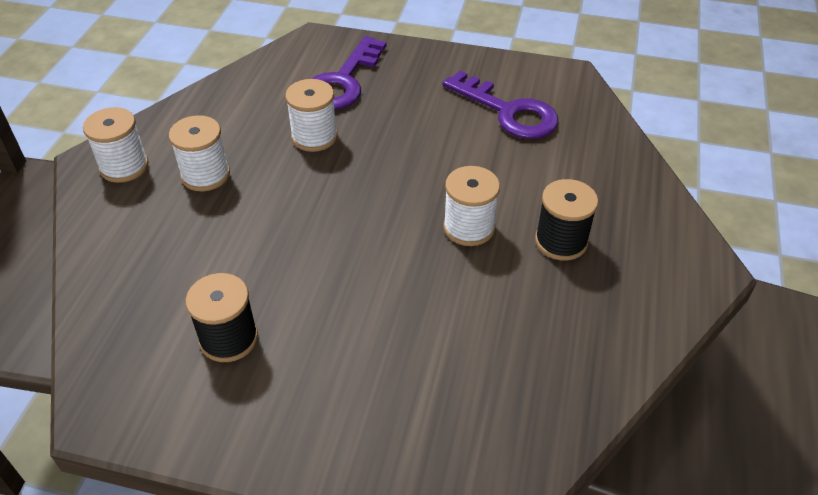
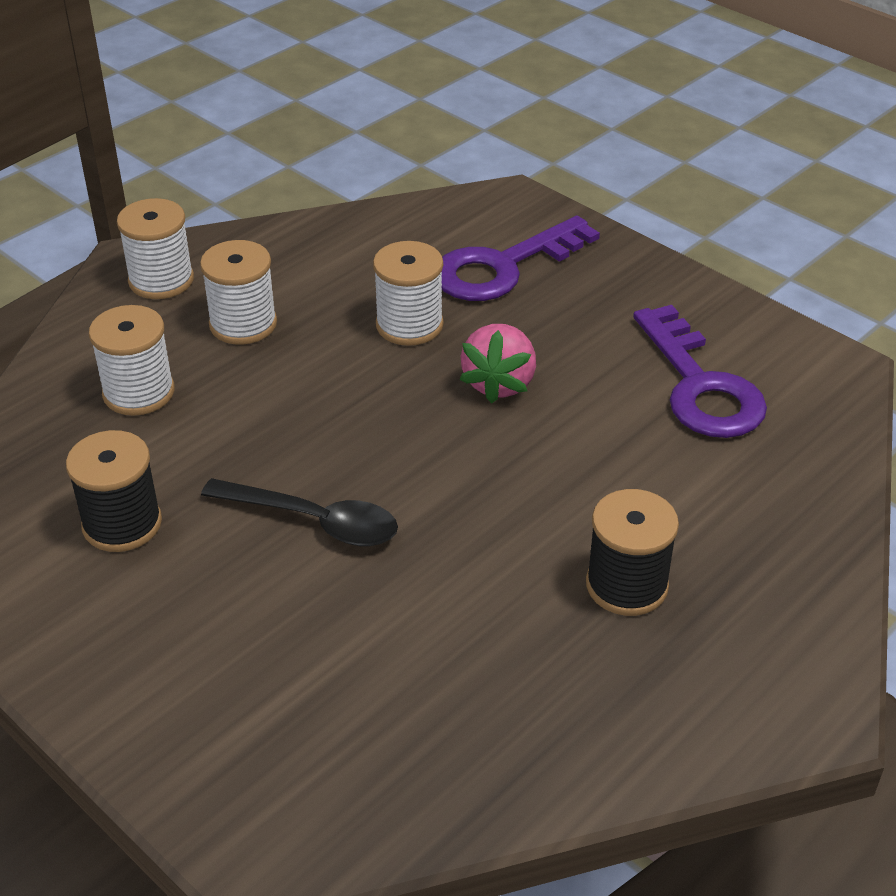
camera: 30 degrees right, 5 degrees down
(353, 282) = (314, 521): none -> black spoon
(397, 152) = (499, 383): none -> pink strawberry
(469, 227) = (514, 516): white spool -> white spool (139, 392)

